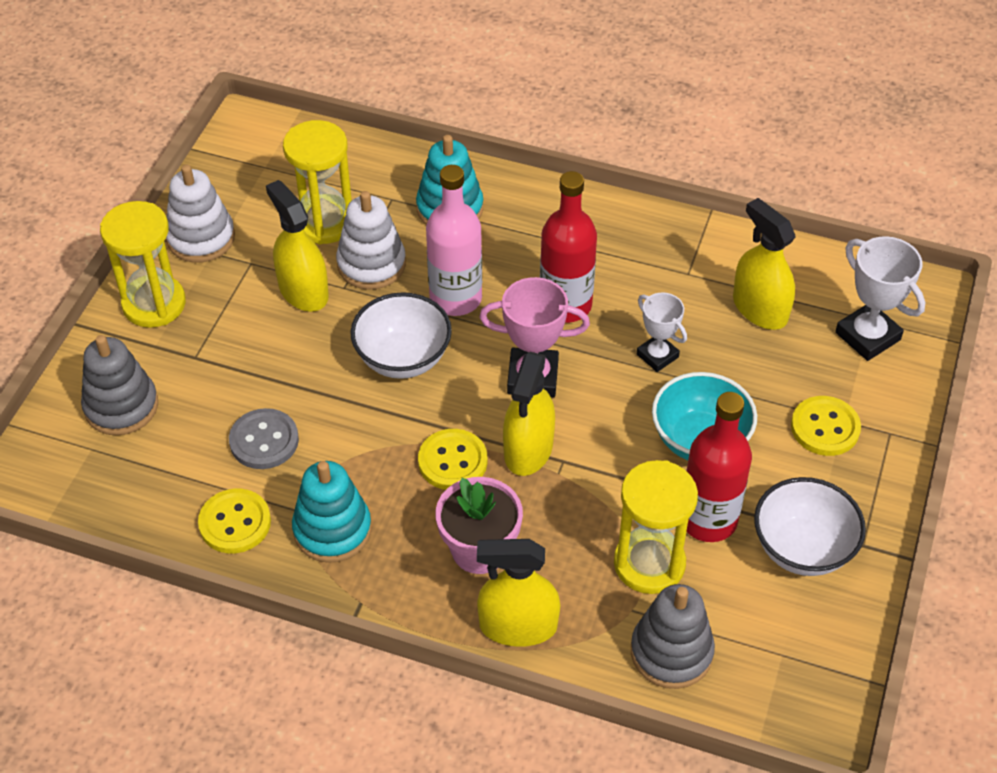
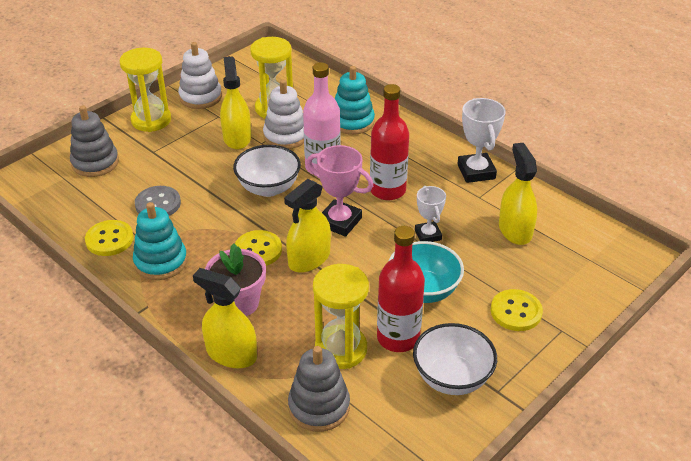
camera: 25 degrees right, 10 degrees down
(867, 336) = (581, 268): white trophy -> white trophy (476, 171)

